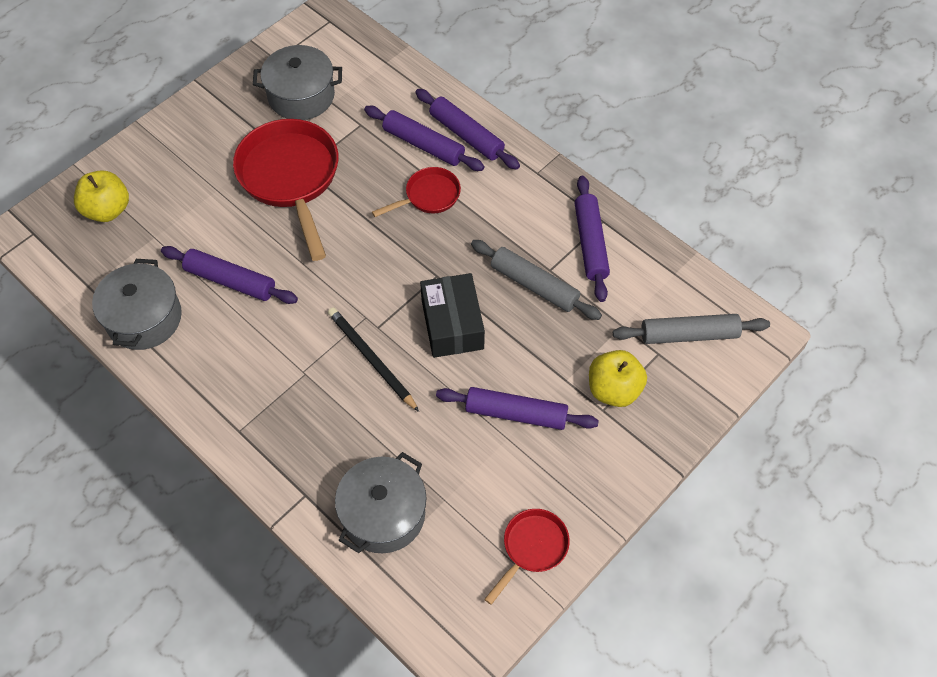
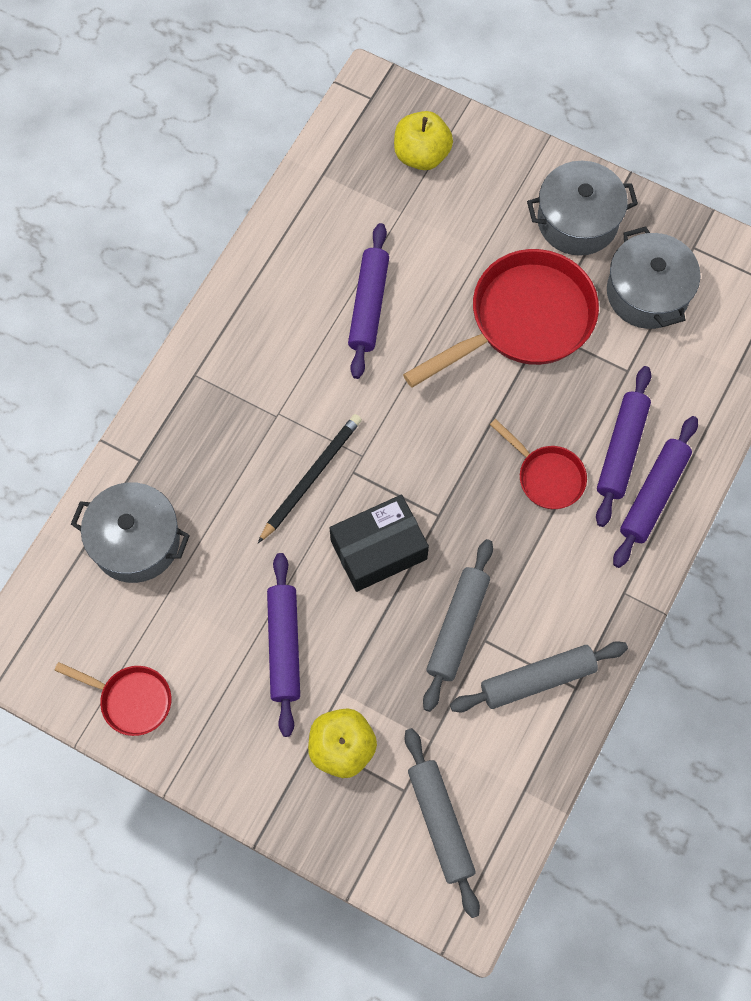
camera: 75 degrees right, 10 degrees up
(144, 318) = (299, 240): grey pot -> grey pot (577, 221)
(590, 243) = (537, 679): purple rolling pin -> grey rolling pin

